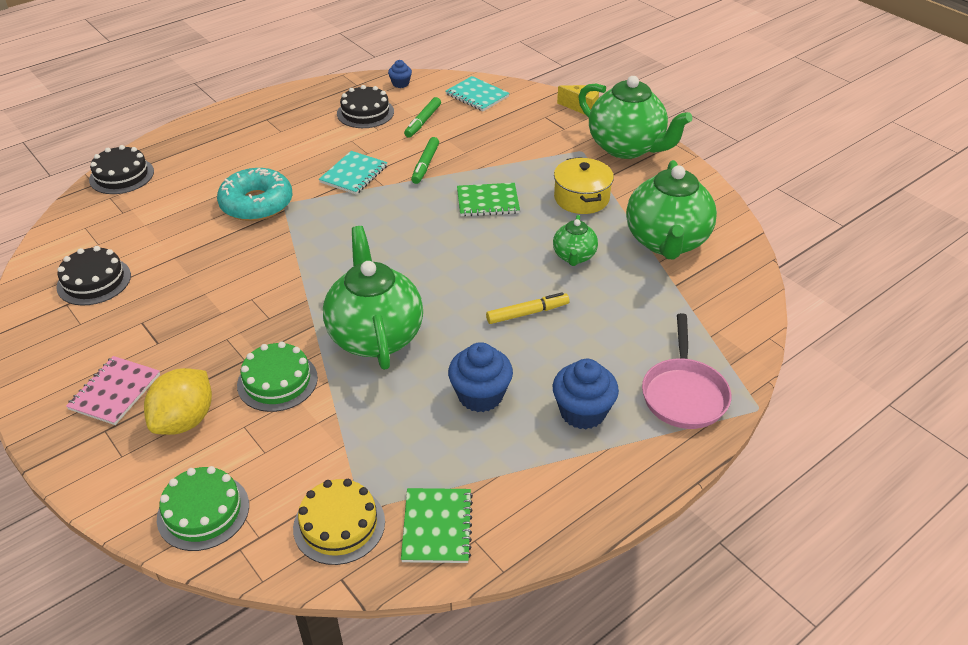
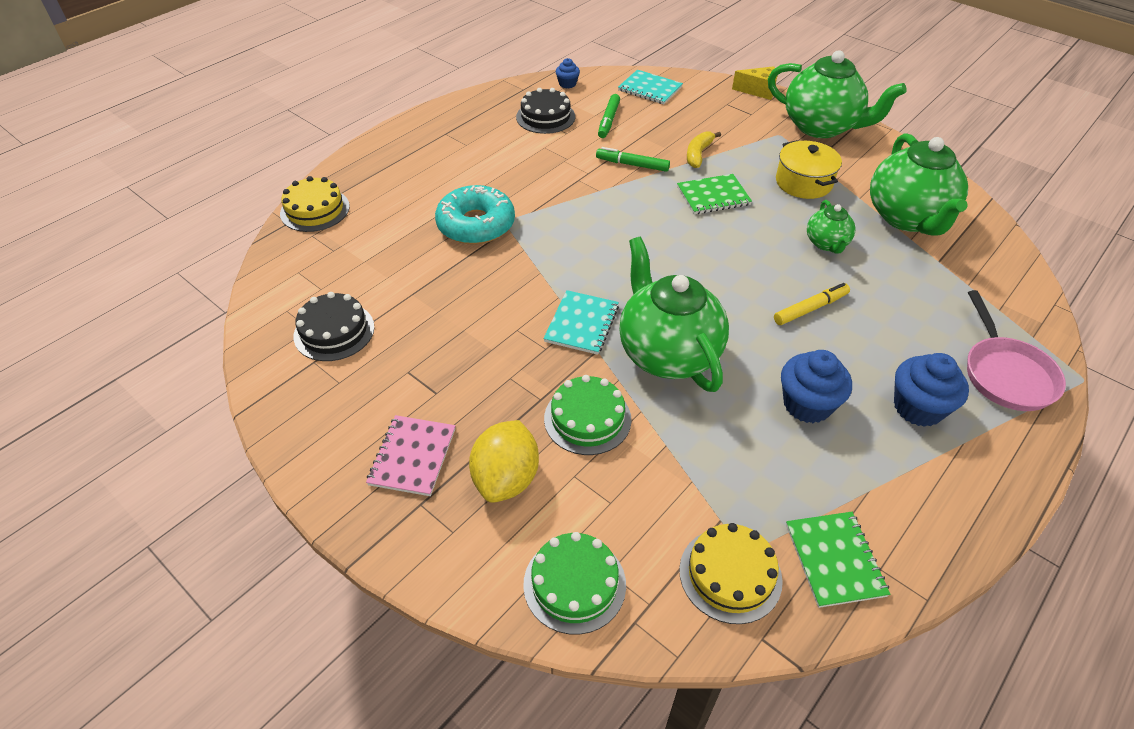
camera: 10 degrees left, 5 degrees up
(121, 175) = (315, 210): black cake -> yellow cake
(353, 174) = (563, 182): turquoise notebook -> turquoise notebook (581, 324)
(425, 165) = (632, 165): green marker -> green marker turned 105 degrees clockwise
(493, 161) = (698, 154): none -> yellow banana

